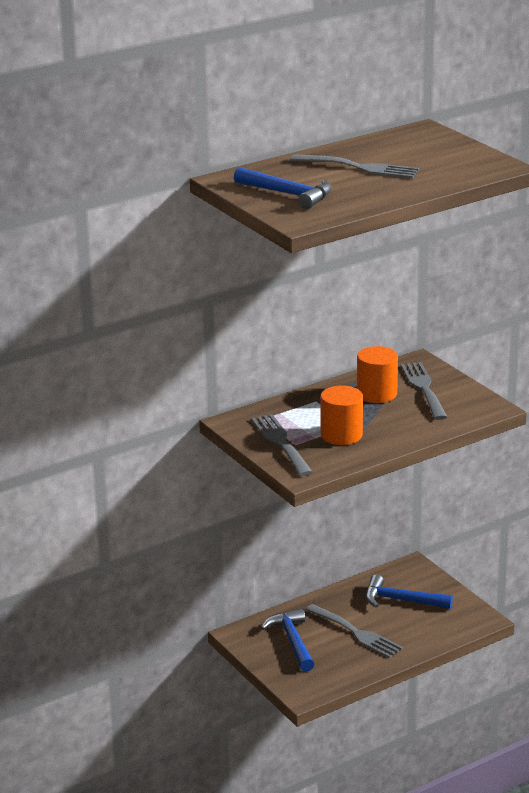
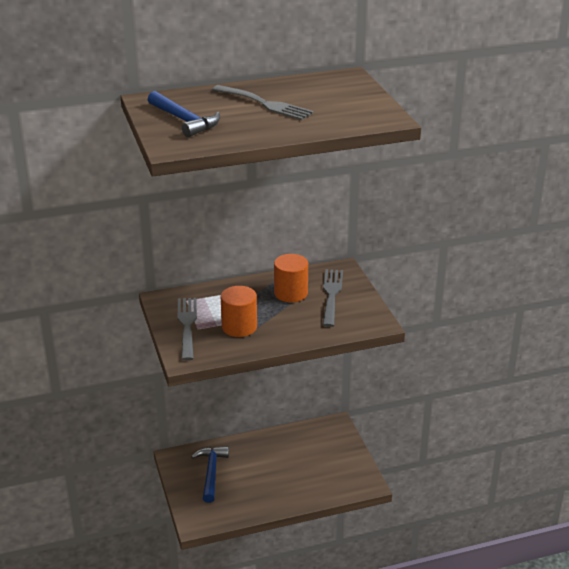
camera: 15 degrees right, 5 degrees up
(356, 633) = (263, 476): grey fork -> none
(401, 600) = (312, 453): blue hammer -> none

